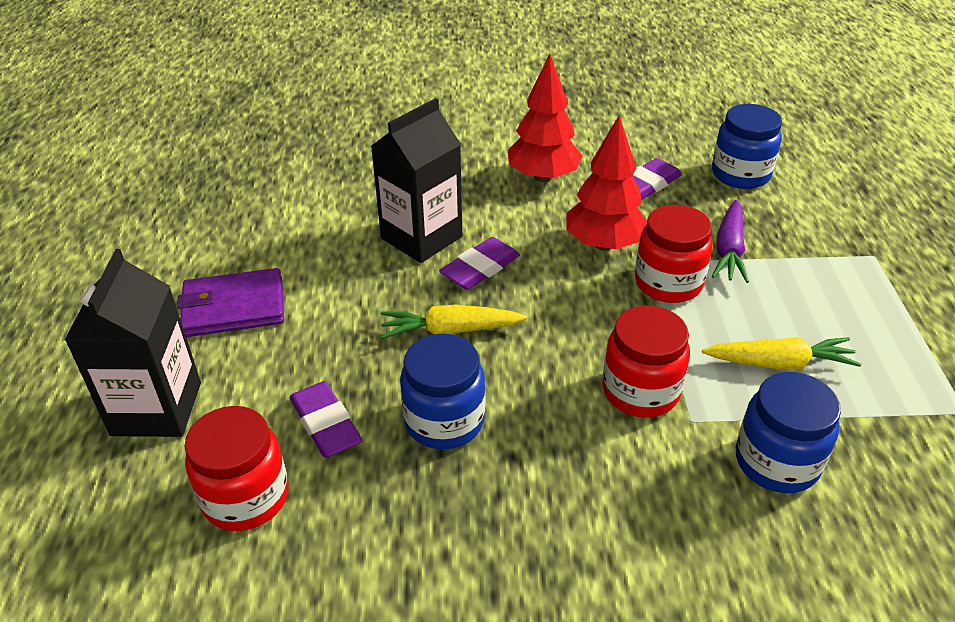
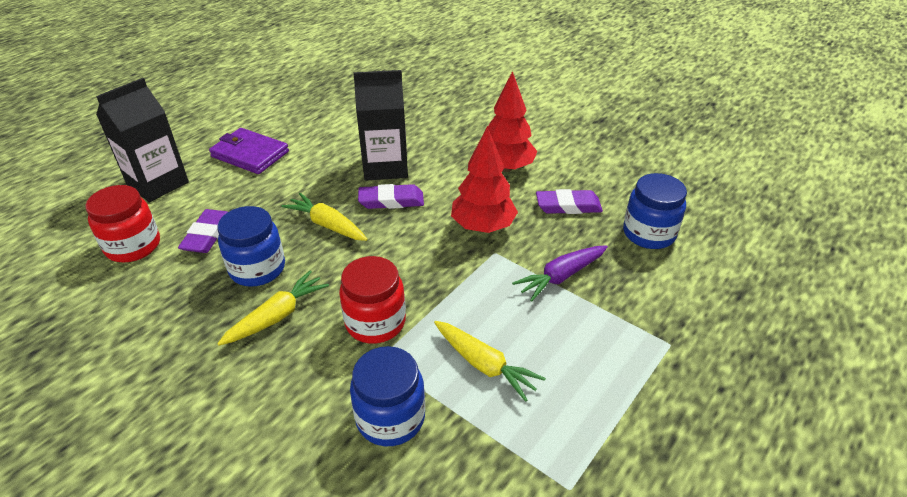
camera: 40 degrees right, 0 degrees up
(539, 451) = (277, 316): none -> yellow carrot
(668, 283) = (487, 272): red jar -> none

